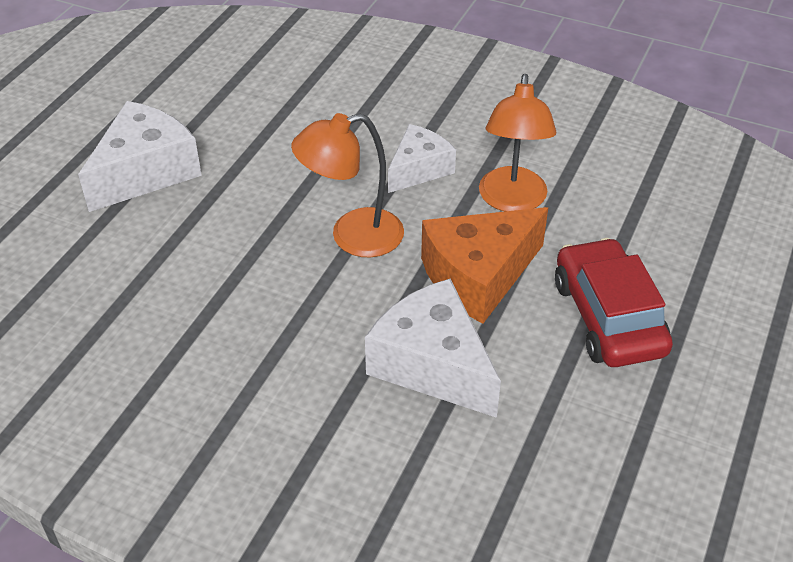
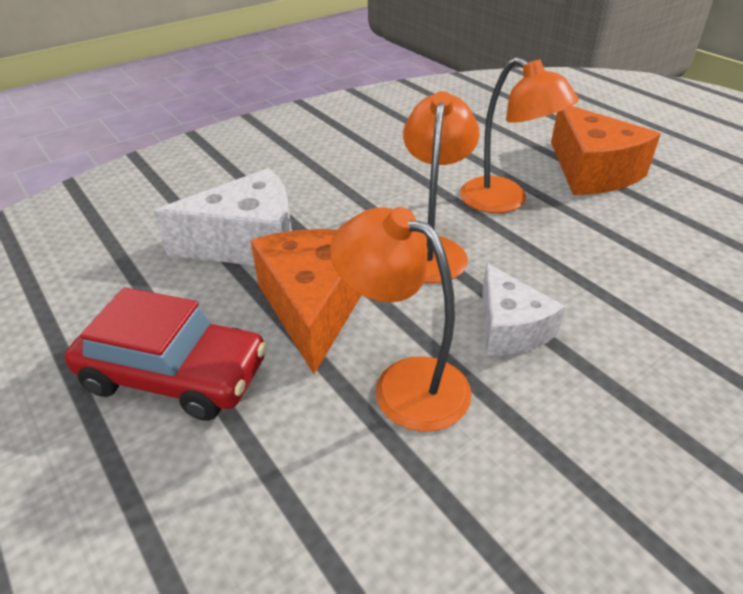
camera: 120 degrees right, 5 degrees down
(145, 172) = (592, 171): white cheese -> orange cheese
(240, 214) = (505, 201): none -> orange lamp

